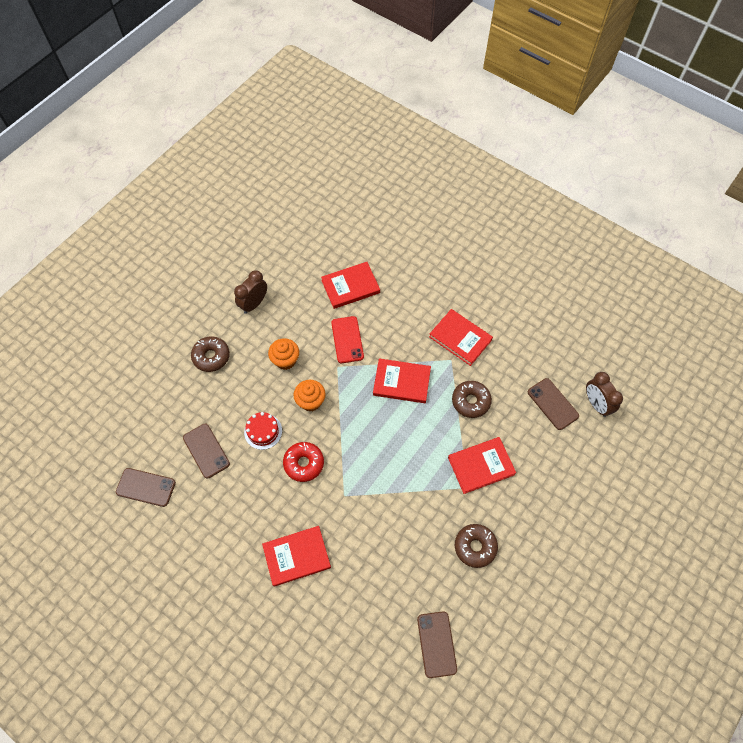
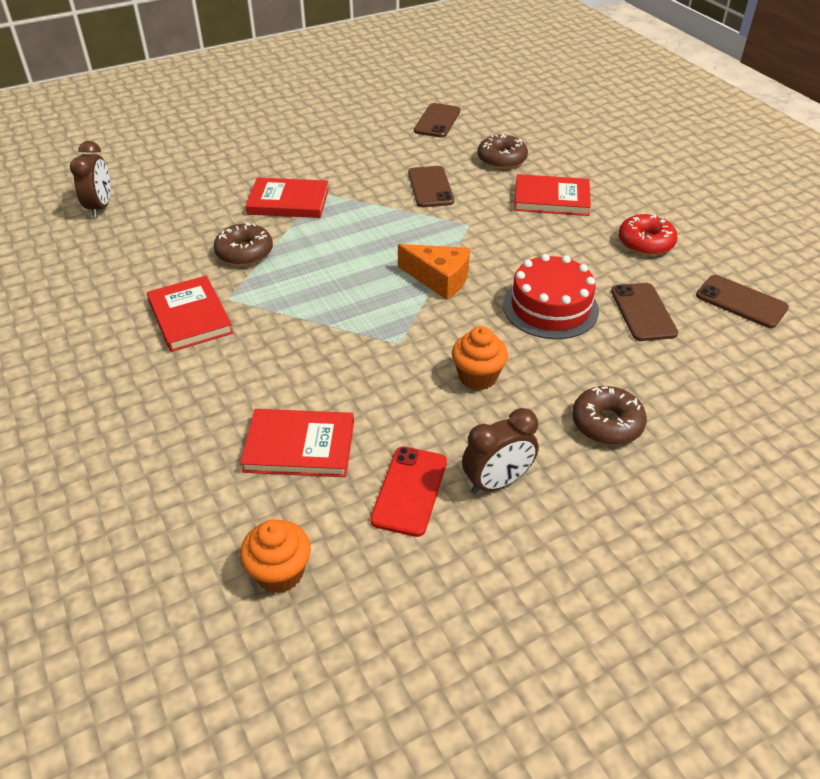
camera: 155 degrees left, 20 degrees down
(263, 431) = (550, 307): red cake -> red cake, size x1.60
(304, 463) = (506, 262): red donut -> red donut (645, 243)
(310, 401) = (463, 317): orange cupcake -> orange cupcake (280, 573)
(339, 428) = (439, 279): none -> orange cheese
(347, 340) = (360, 371): red phone -> red phone (409, 491)
(401, 382) = (317, 297): red book -> none
(475, 547) = (350, 156): brown donut -> brown donut (501, 159)
(552, 404) = (149, 222): brown phone -> brown phone (430, 187)

